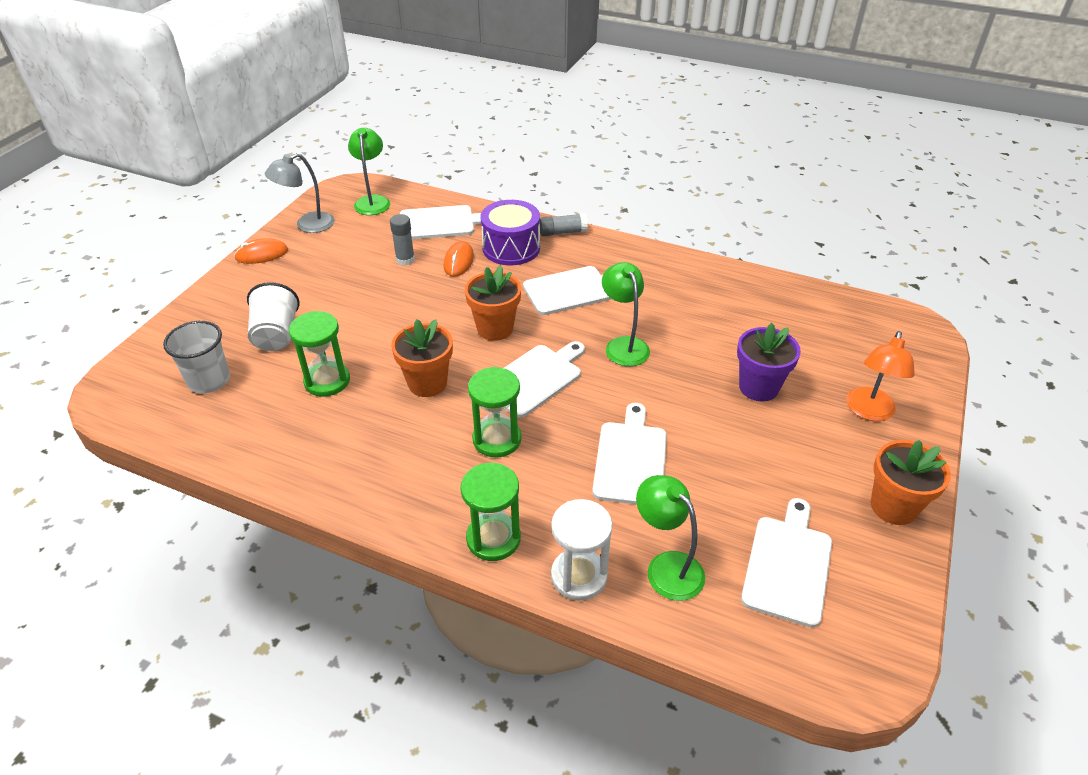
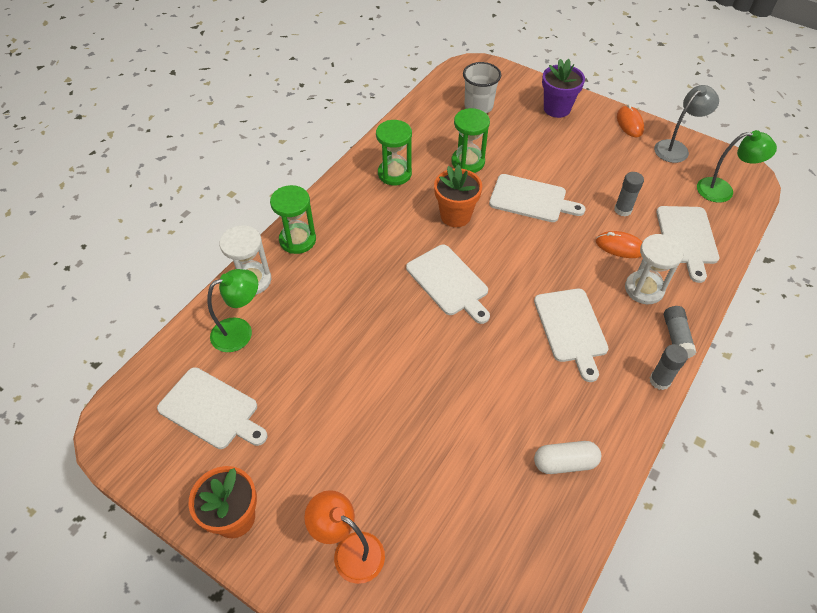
camera: 100 degrees right, 10 degrees up
(276, 335) = (523, 135): white cup -> none
(307, 225) = (676, 148): grey lamp -> grey lamp turned 75 degrees clockwise
(495, 328) = (517, 263): orange flower pot -> none
(497, 439) = (386, 251): green hourglass -> green hourglass (394, 173)
(511, 248) = (644, 289): purple drum -> white hourglass
(612, 241) = (659, 381): none -> grey glue stick
(623, 345) = (483, 355): green lamp -> none
(630, 459) = (344, 331): white cutting board -> white cutting board (531, 199)
(715, 290) = (565, 463): none -> white capsule
(758, 387) = (405, 455): purple flower pot -> purple flower pot (557, 109)

